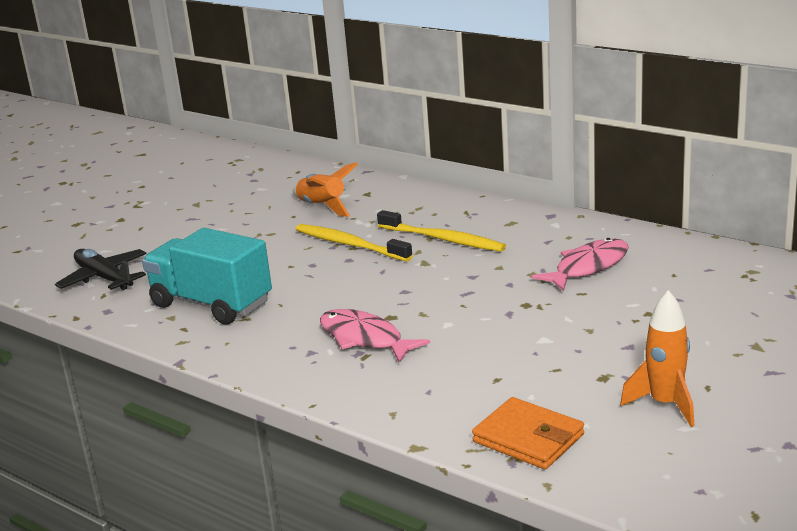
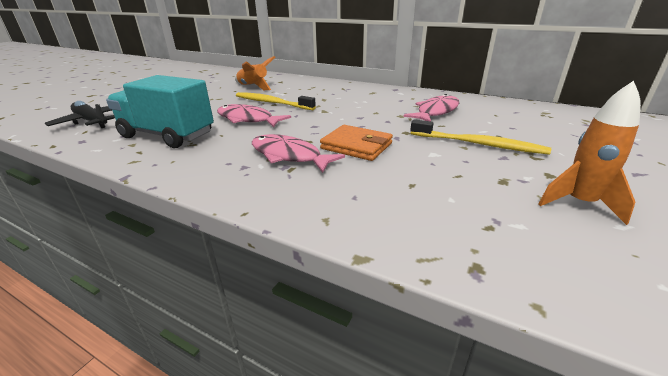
camera: 10 degrees left, 5 degrees up
(314, 278) = (248, 119): none -> pink fish
(443, 239) = (333, 100): yellow toothbrush -> yellow toothbrush (478, 144)
(528, 438) = (476, 243): orange wallet -> orange wallet (356, 146)

